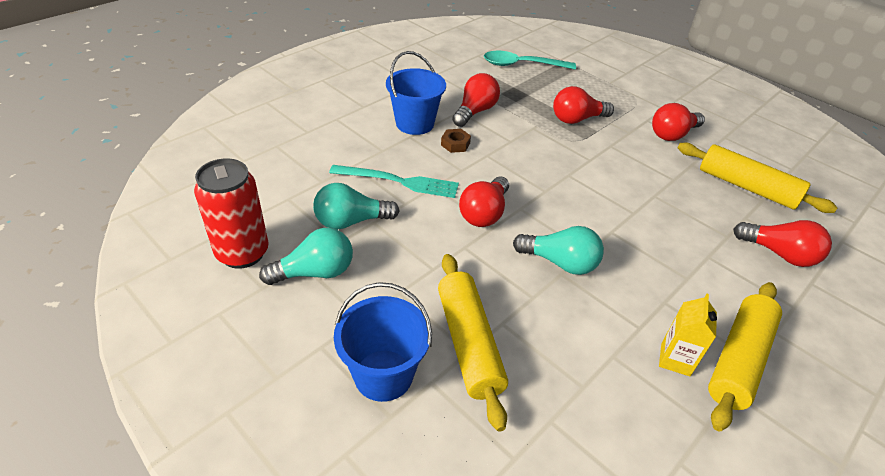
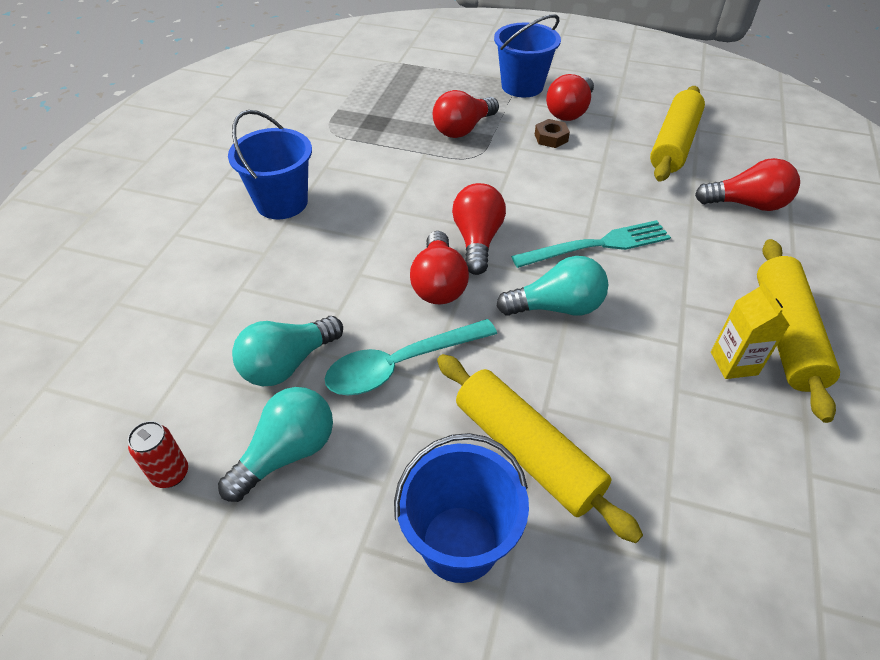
camera: 25 degrees left, 5 degrees up
(242, 253) = (170, 474): red can -> red can, size x0.49
(398, 181) = (312, 286): turquoise fork -> turquoise fork (596, 245)
(455, 144) = (348, 210): brown nut -> brown nut (551, 138)
(475, 111) = (344, 160): red light bulb -> red light bulb (477, 240)
(522, 65) = (360, 83): turquoise spoon -> turquoise spoon (401, 365)
(646, 104) = (522, 86): none -> blue bucket
(746, 187) = (674, 144): yellow rolling pin -> yellow rolling pin turned 75 degrees counterclockwise

